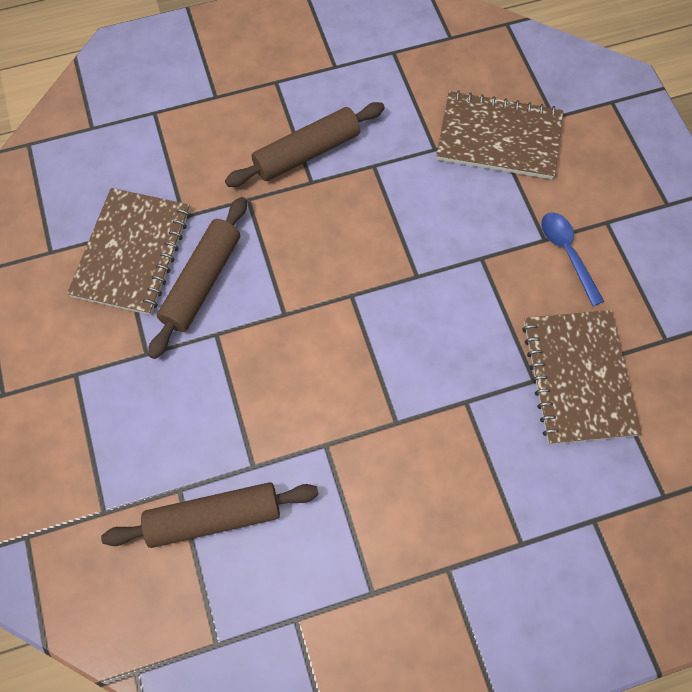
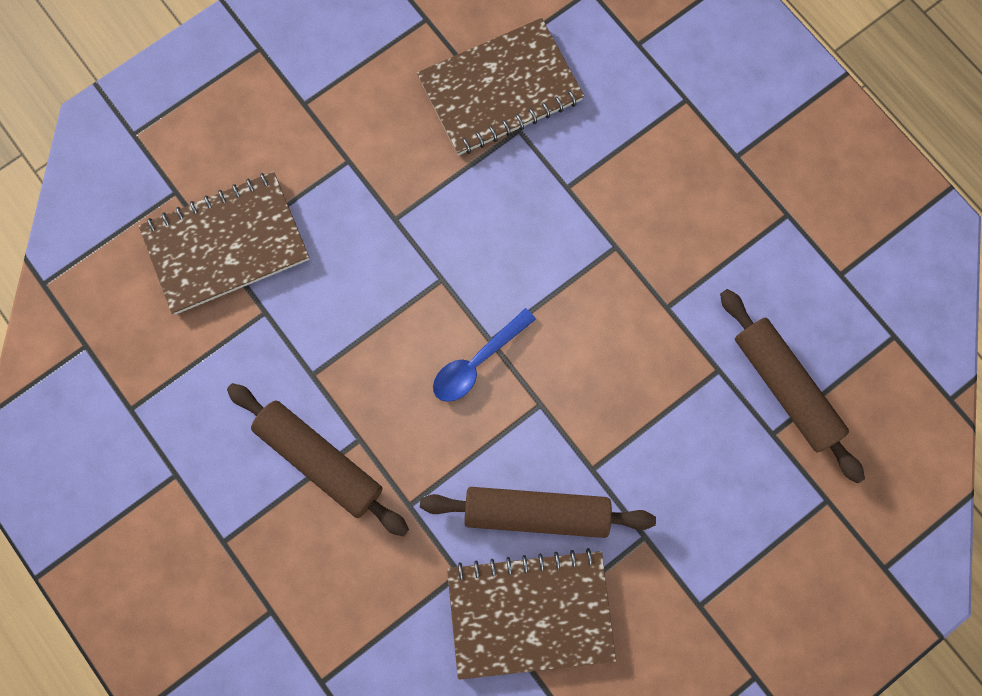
camera: 110 degrees left, 10 degrees up
(499, 138) = (226, 244): brown notebook -> brown notebook turned 75 degrees clockwise
(567, 253) = (358, 133): blue spoon -> blue spoon (477, 362)

